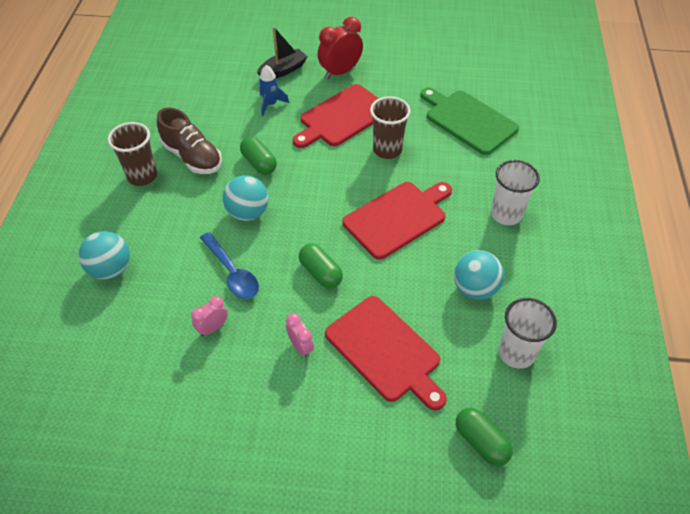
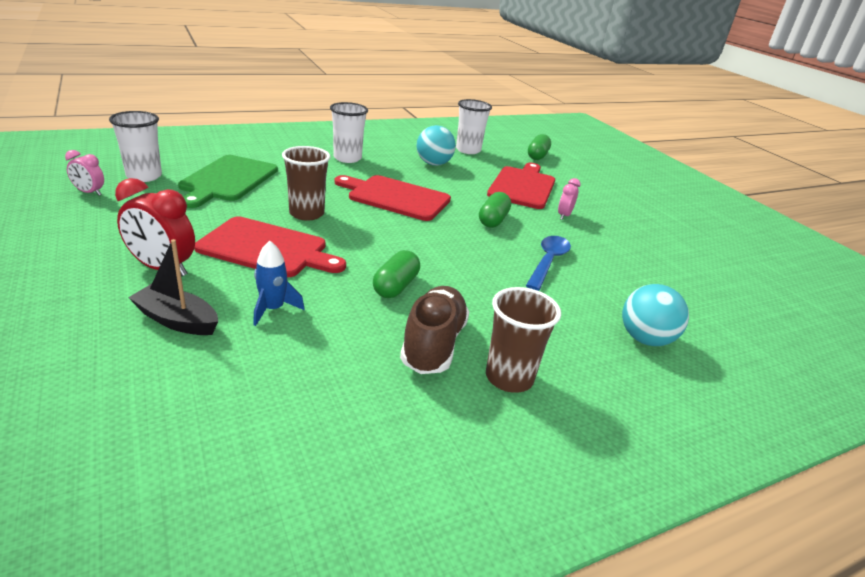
camera: 125 degrees left, 20 degrees down
(213, 328) = (606, 256): pink clock -> pink clock (89, 192)
(248, 213) = (473, 273): turquoise ball -> none
(487, 79) = (144, 176): none -> white cup

